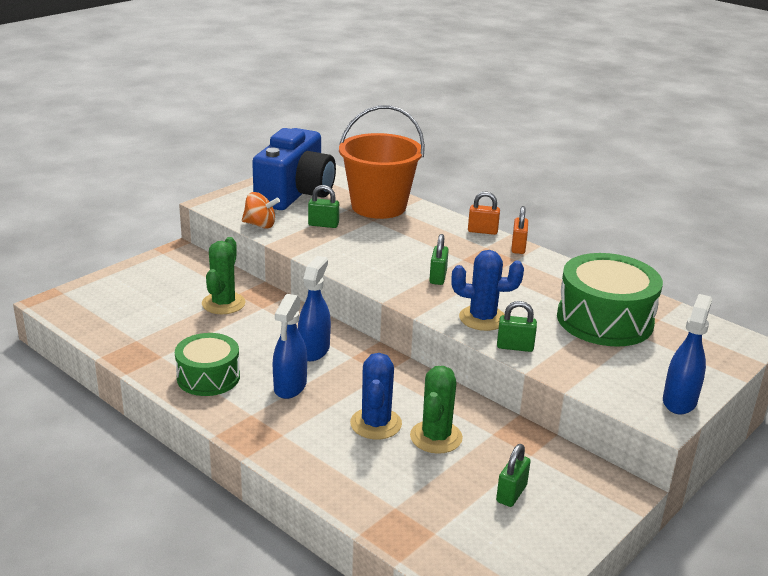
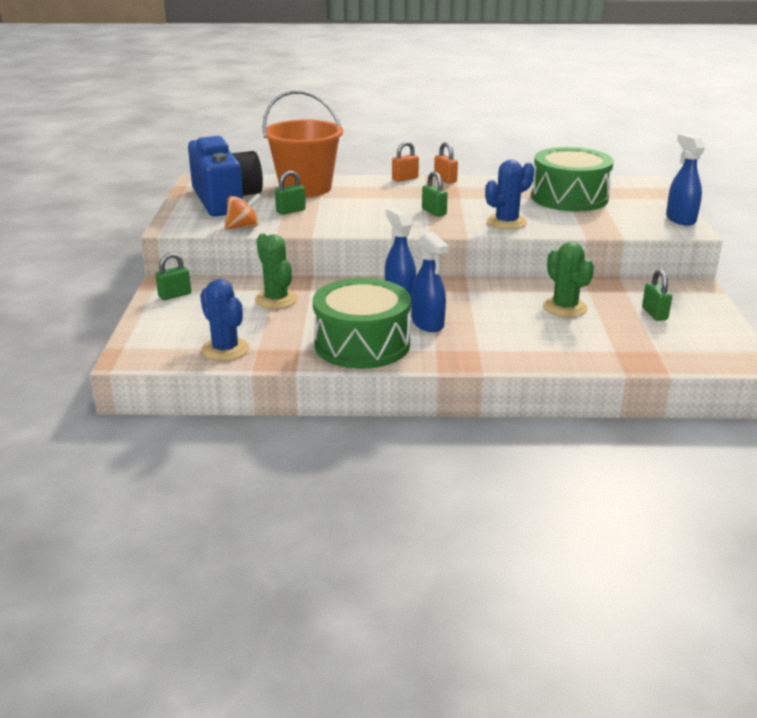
camera: 40 degrees left, 0 degrees up
(208, 377) = (362, 344): green drum -> green drum, size x1.58
(376, 424) = (519, 317): blue cactus -> blue cactus (225, 349)
(515, 347) = (554, 229): green padlock -> green padlock (175, 295)

